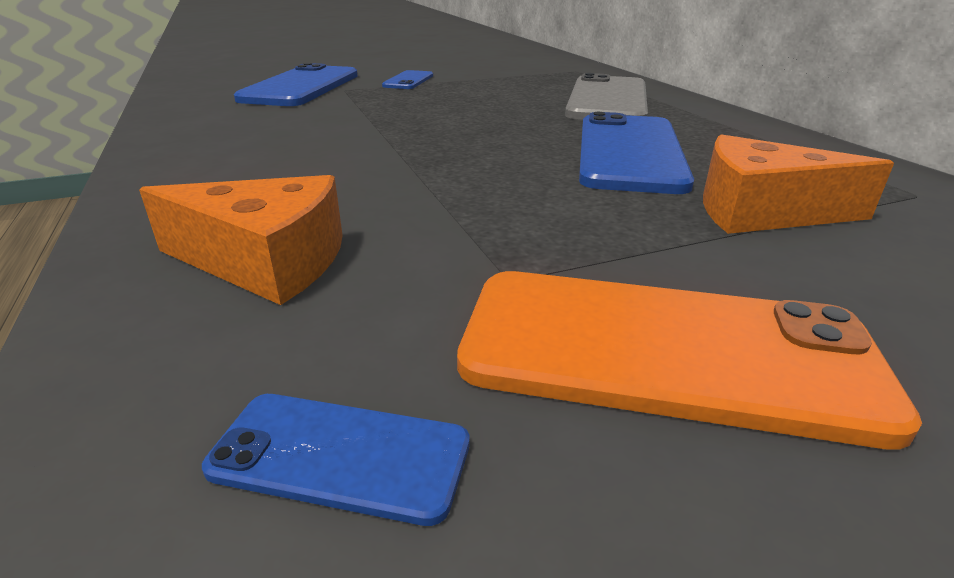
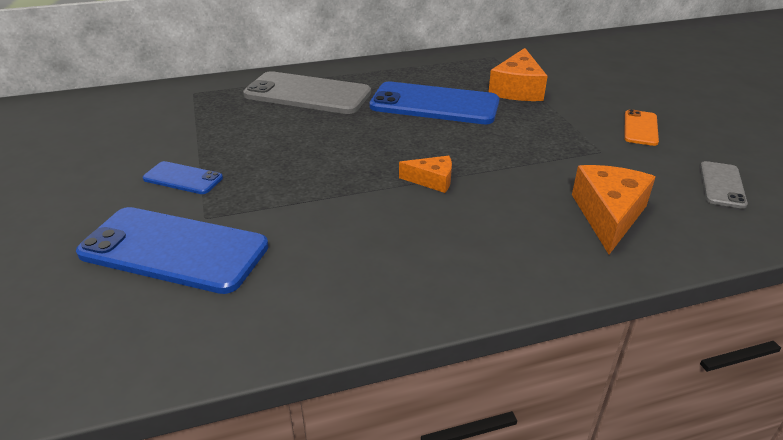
camera: 85 degrees left, 5 degrees up
(340, 455) = (722, 185): blue phone -> grey phone
(397, 153) = (432, 180): none -> orange cheese
(664, 352) = (640, 128): orange phone -> orange phone, size x0.50

